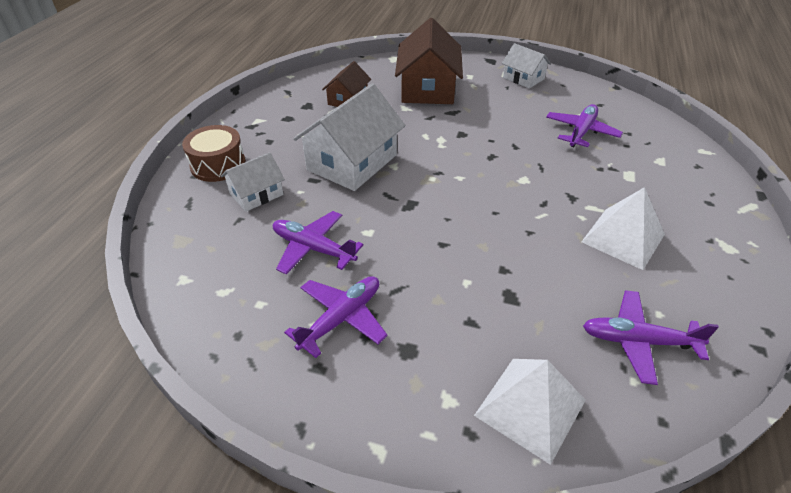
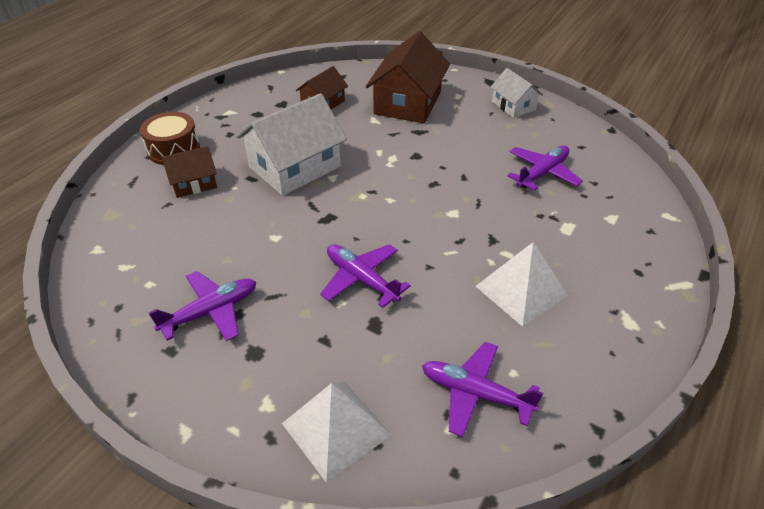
camera: 15 degrees right, 0 degrees up
(256, 194) = (193, 183): white house -> brown house
(313, 248) = (218, 243): purple plane -> purple plane (361, 279)

